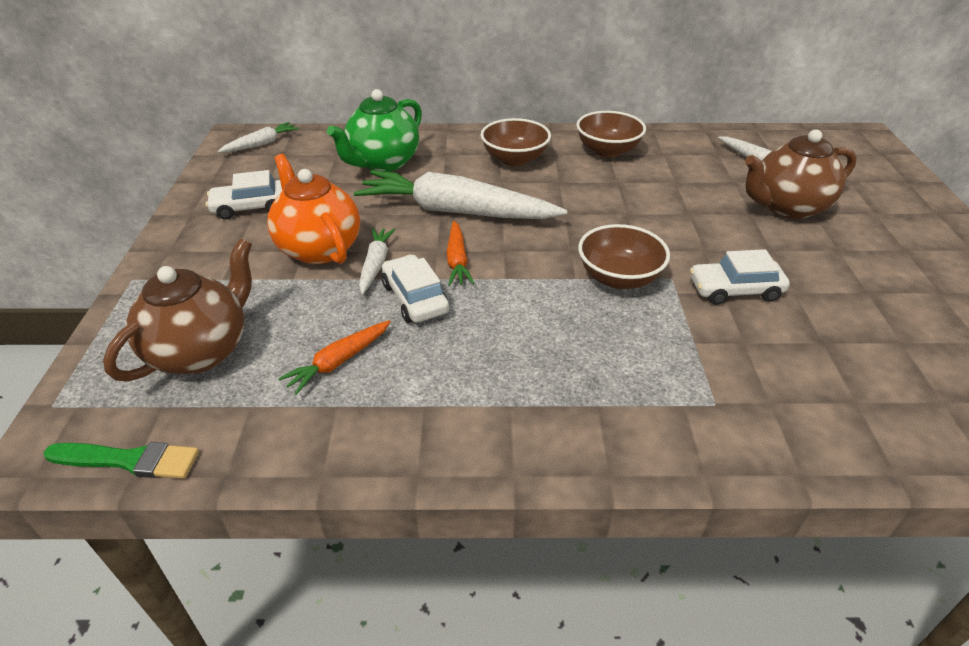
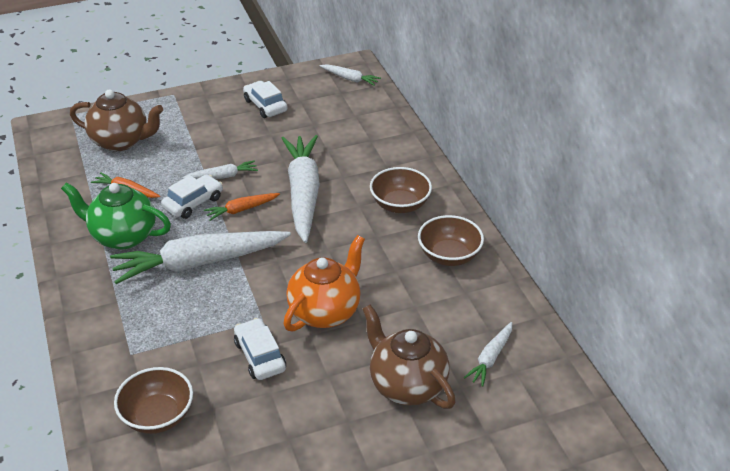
camera: 70 degrees right, 0 degrees up
(129, 460) = (42, 151): green brush -> none
(318, 248) = (231, 148): orange teapot -> orange teapot (325, 311)
(383, 163) = (354, 141): green teapot -> green teapot (122, 236)
(547, 312) = (199, 263): none -> white carrot
(619, 278) = (251, 291): brown bowl -> brown bowl (158, 416)

